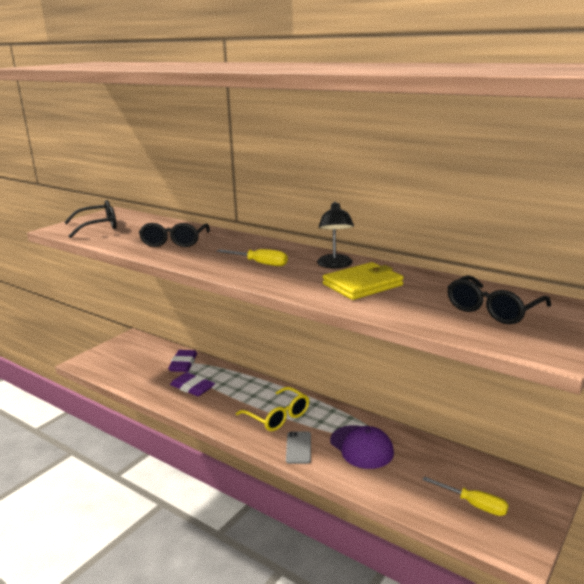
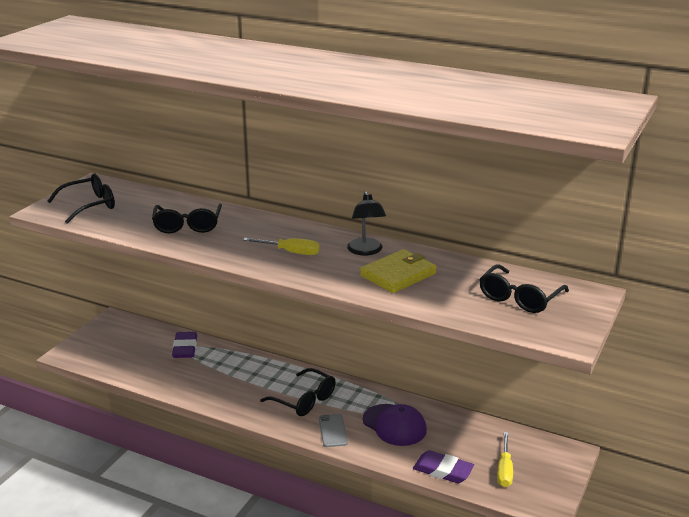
camera: 10 degrees left, 5 degrees up
(192, 387) = (204, 375): purple eraser -> purple eraser (443, 470)
(278, 417) = (304, 400): yellow glasses -> black glasses
(473, 504) = (504, 470): yellow screwdriver -> yellow screwdriver turned 75 degrees clockwise

